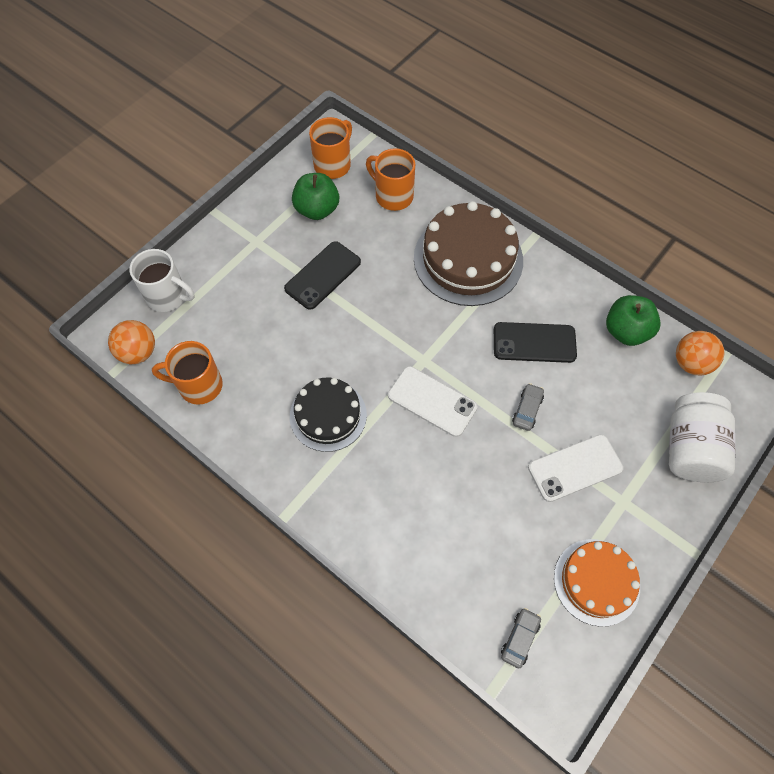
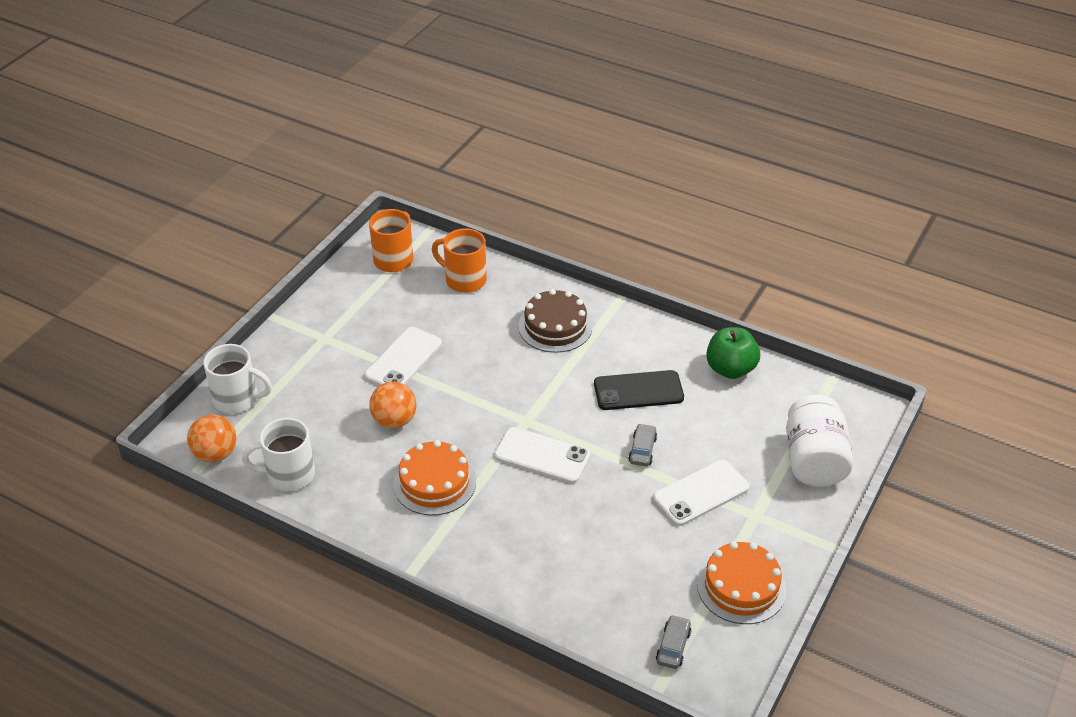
camera: 10 degrees left, 20 degrees down
(198, 385) = (289, 475): orange mug -> white mug
(317, 210) = (385, 302): green apple -> none
(323, 275) = (403, 359): black phone -> white phone
(328, 415) = (434, 482): black cake -> orange cake
(468, 259) = (555, 326): brown cake -> brown cake, size x0.63
(691, 363) = (801, 388): orange ball -> orange ball (394, 420)

